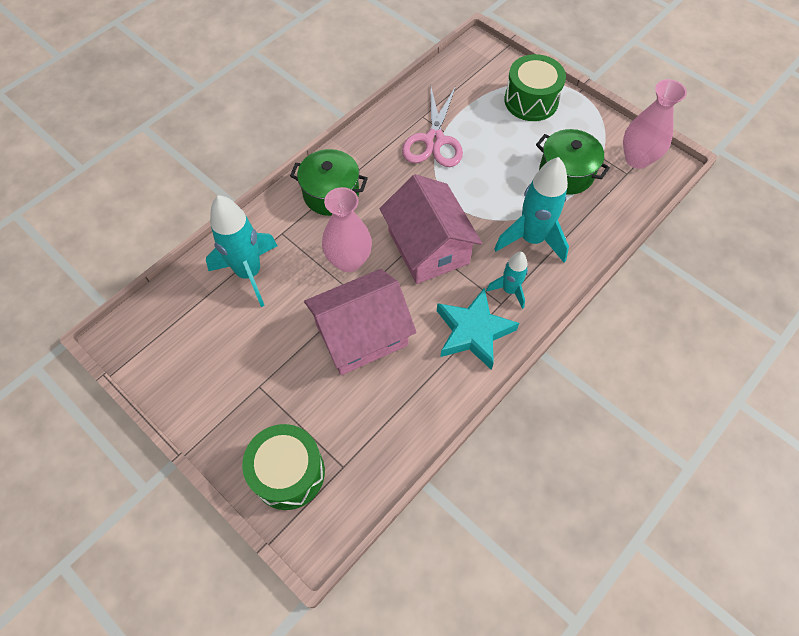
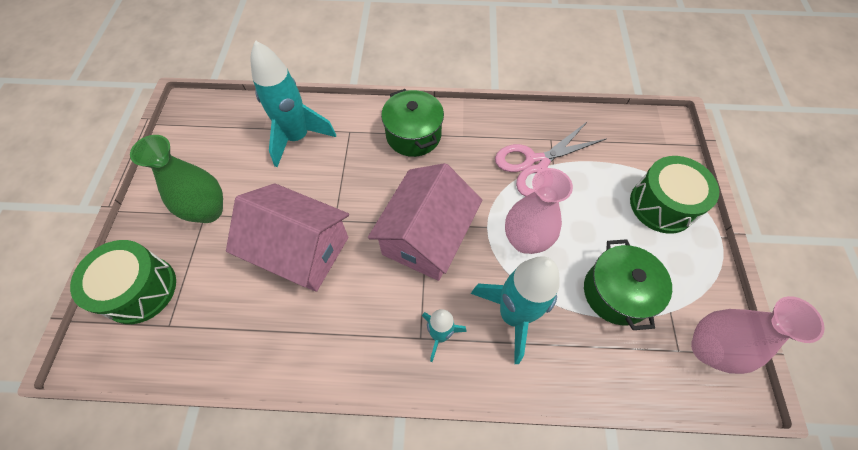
camera: 50 degrees right, 0 degrees up
(258, 381) = (209, 211): none -> green vase
(349, 261) = (362, 191): pink vase -> pink vase (525, 240)
(473, 332) = (371, 335): turquoise star -> none

